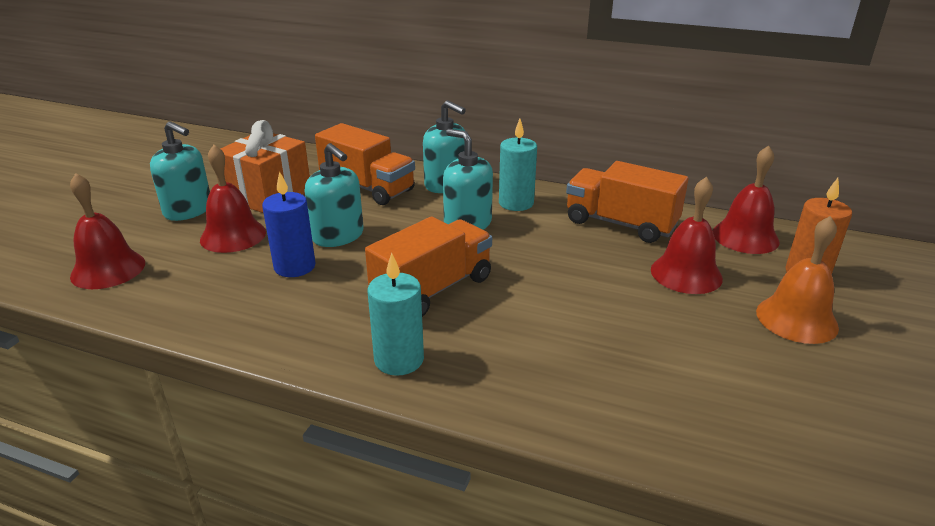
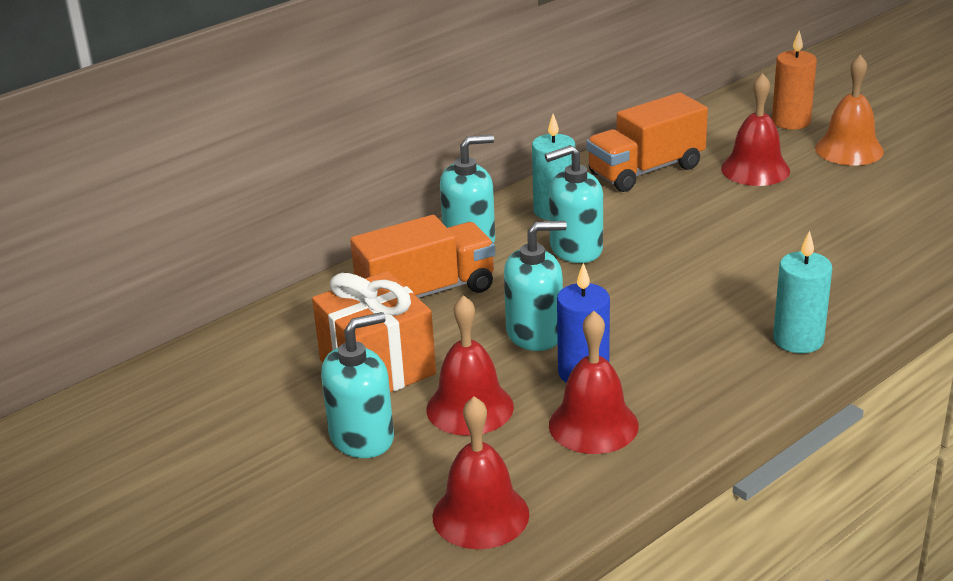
camera: 60 degrees left, 0 degrees up
(432, 289) = (692, 298): orange truck -> none
(745, 237) = (716, 124): red bell -> red bell (593, 425)

